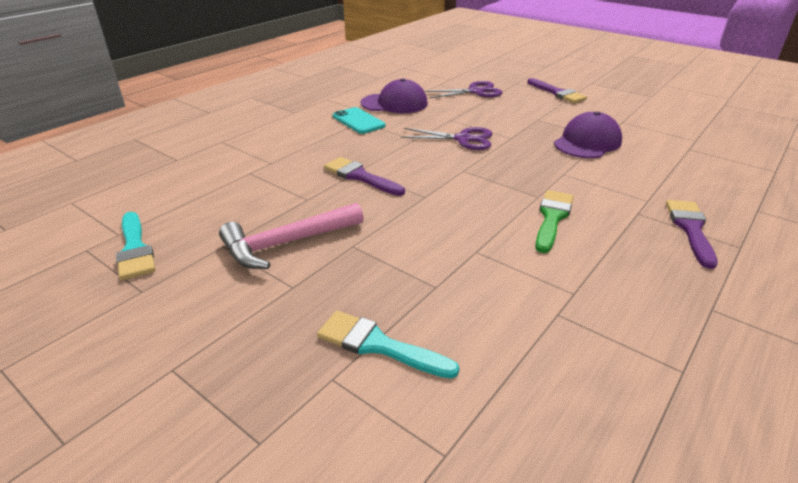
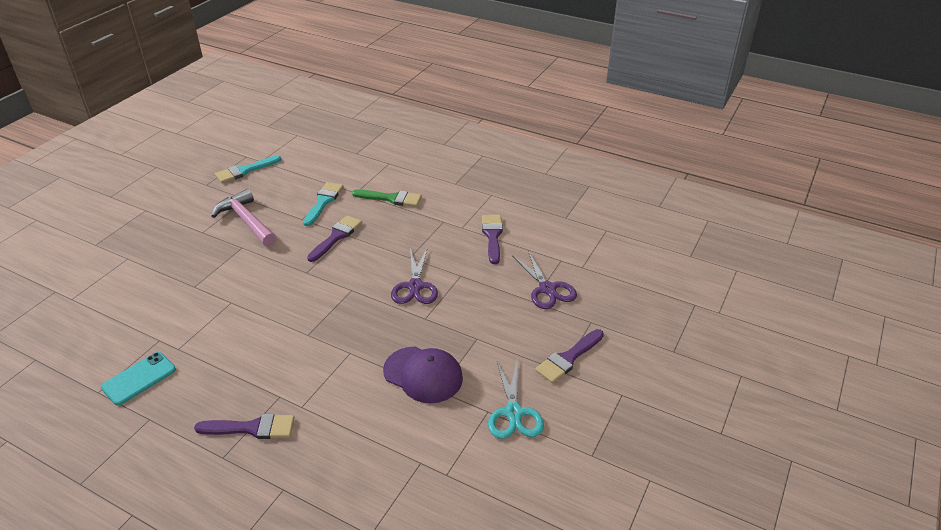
camera: 80 degrees right, 5 degrees up
(358, 121) = (443, 220): turquoise phone -> turquoise phone (139, 378)
(378, 345) = (147, 269): turquoise brush -> turquoise brush (323, 202)
(394, 103) = (492, 236): purple cap -> purple brush
(552, 218) = (273, 342): green brush -> green brush (391, 198)
(621, 114) = (514, 413): none -> turquoise scissors

